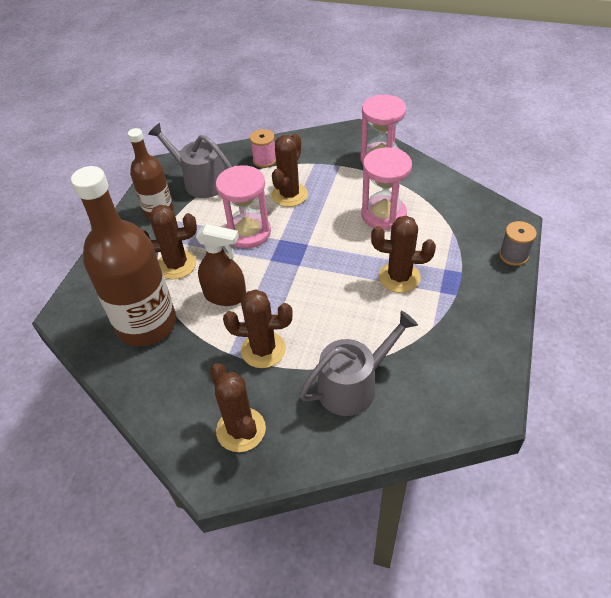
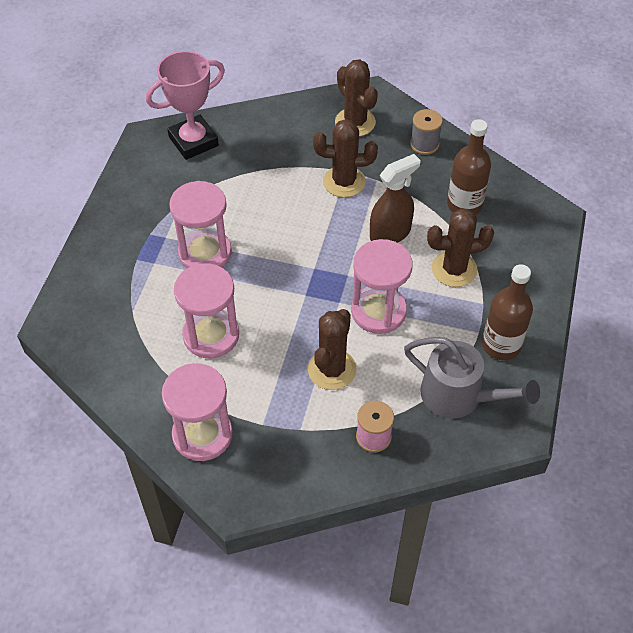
camera: 175 degrees right, 5 degrees up
(146, 324) = (464, 205): brown bottle -> brown bottle, size x0.59
(225, 296) = (390, 233): brown spray bottle -> brown spray bottle turned 135 degrees clockwise
(353, 385) = (261, 153): grey watering can -> none
(399, 277) = (205, 253): brown cactus -> pink hourglass
(434, 402) = (193, 141): none -> pink trophy
(513, 255) = (73, 278): grey spool -> grey spool (424, 144)

